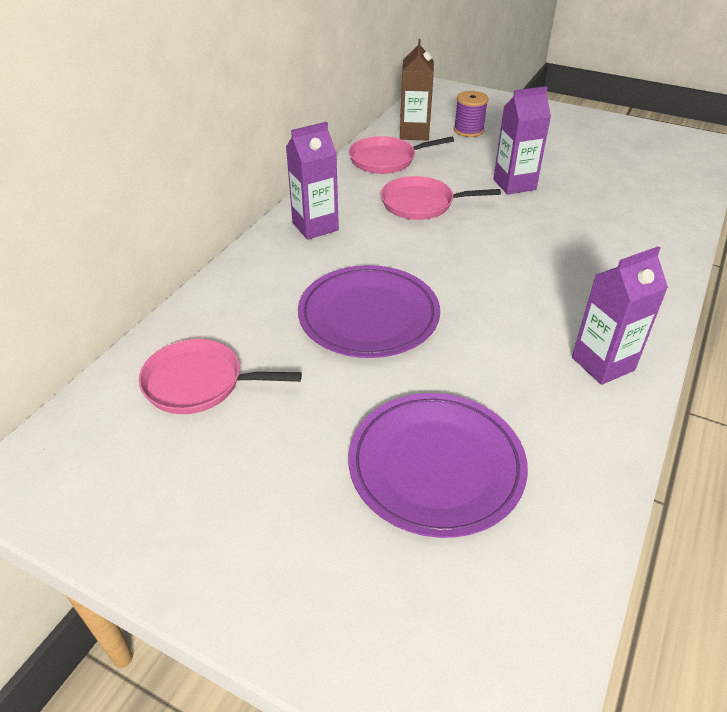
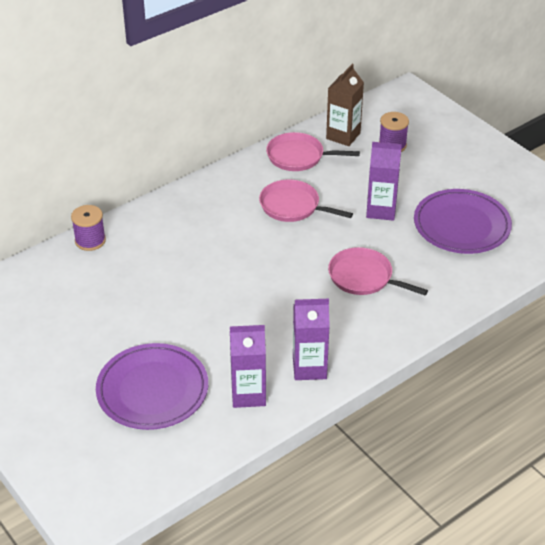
camera: 25 degrees right, 0 degrees up
(199, 383) = (53, 294): pink pan -> pink pan (363, 277)
(207, 302) = (90, 240): none -> purple spool
(315, 226) = (200, 203): purple carton -> purple carton (248, 394)
(368, 316) = (185, 284): purple plate -> purple plate (461, 225)

